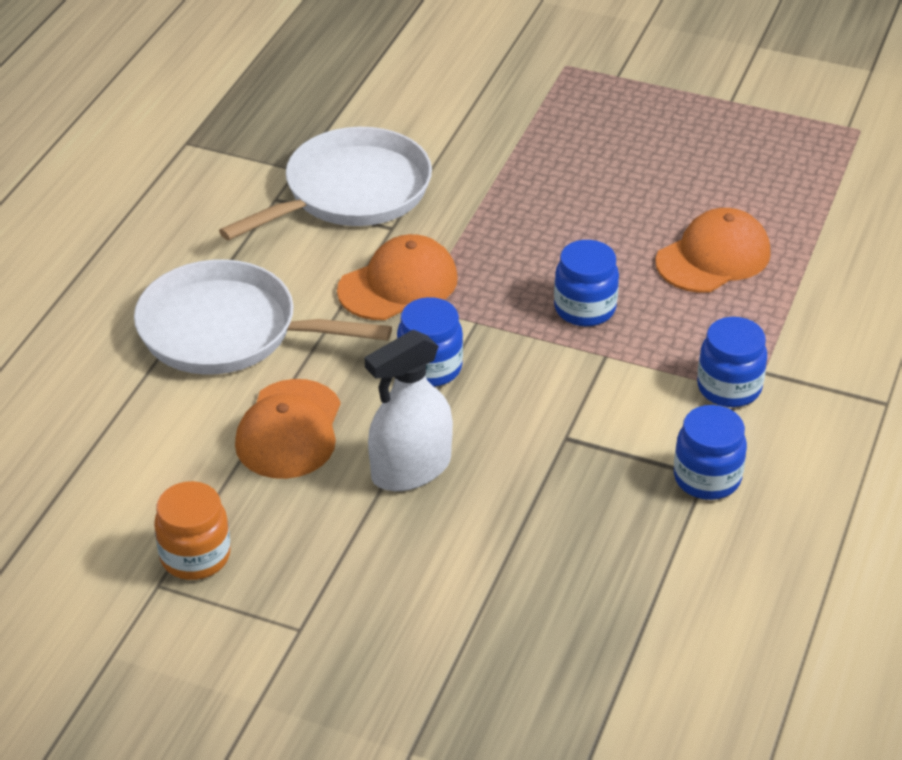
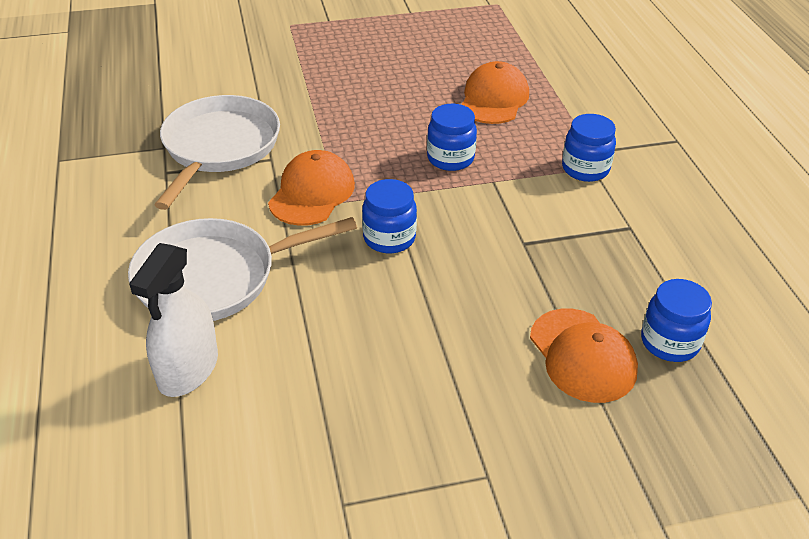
camera: 35 degrees left, 0 degrees up
(195, 556) = (351, 463): orange jar -> none
(289, 430) = (331, 327): orange cap -> orange cap (582, 355)
(411, 469) = (446, 313): white spray bottle -> white spray bottle (188, 369)
(707, 478) = (633, 228): blue jar -> blue jar (669, 342)

